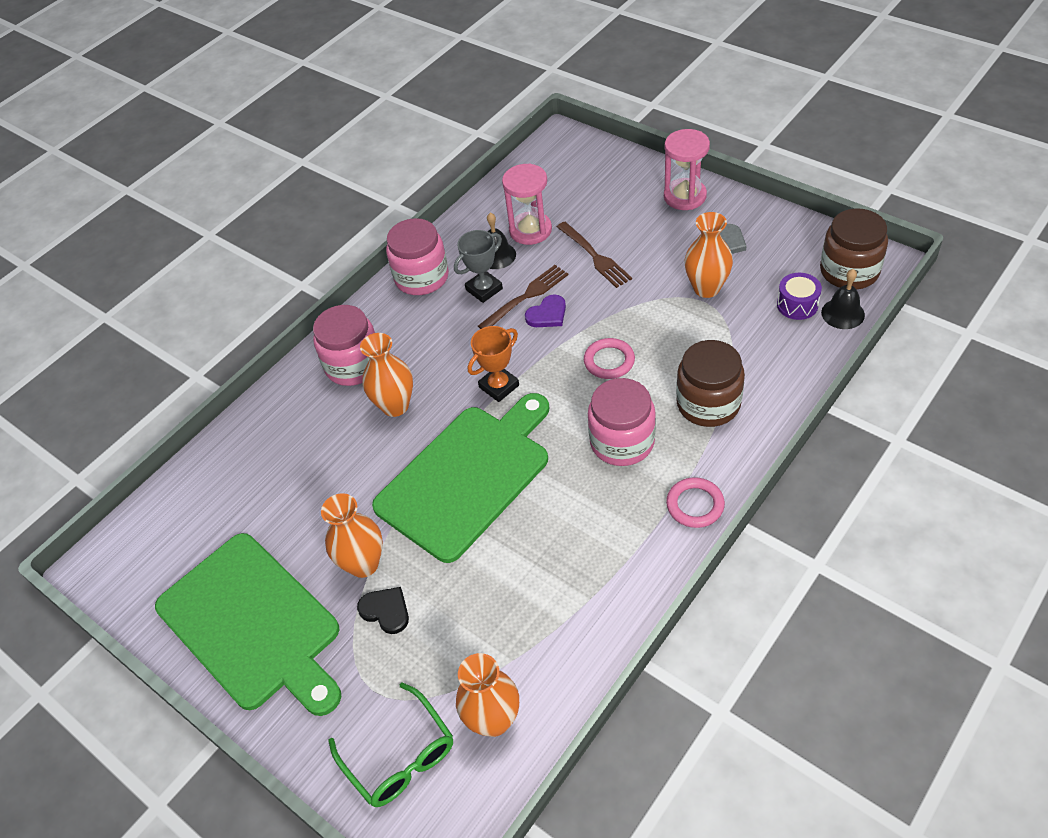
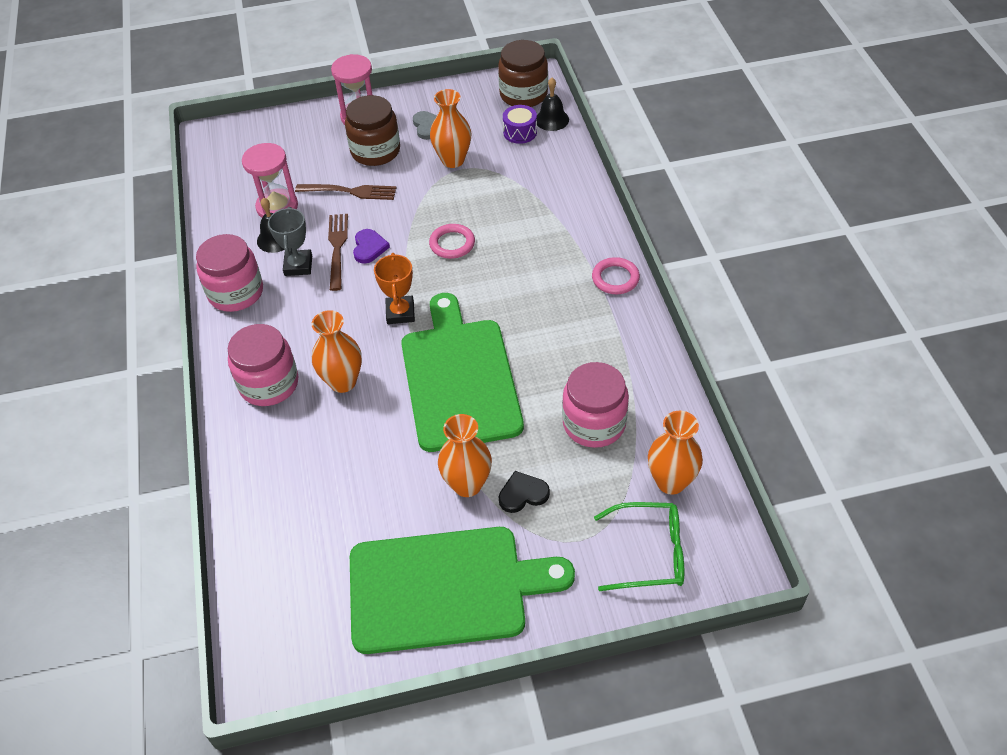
camera: 55 degrees left, 0 degrees up
(622, 441) = (526, 280): pink jar -> pink jar (594, 423)
(708, 404) = (546, 221): brown jar -> brown jar (375, 151)

